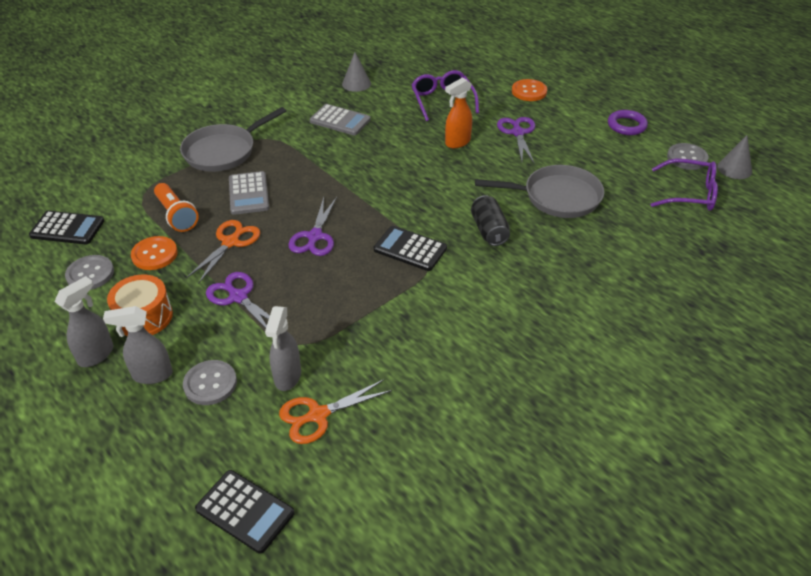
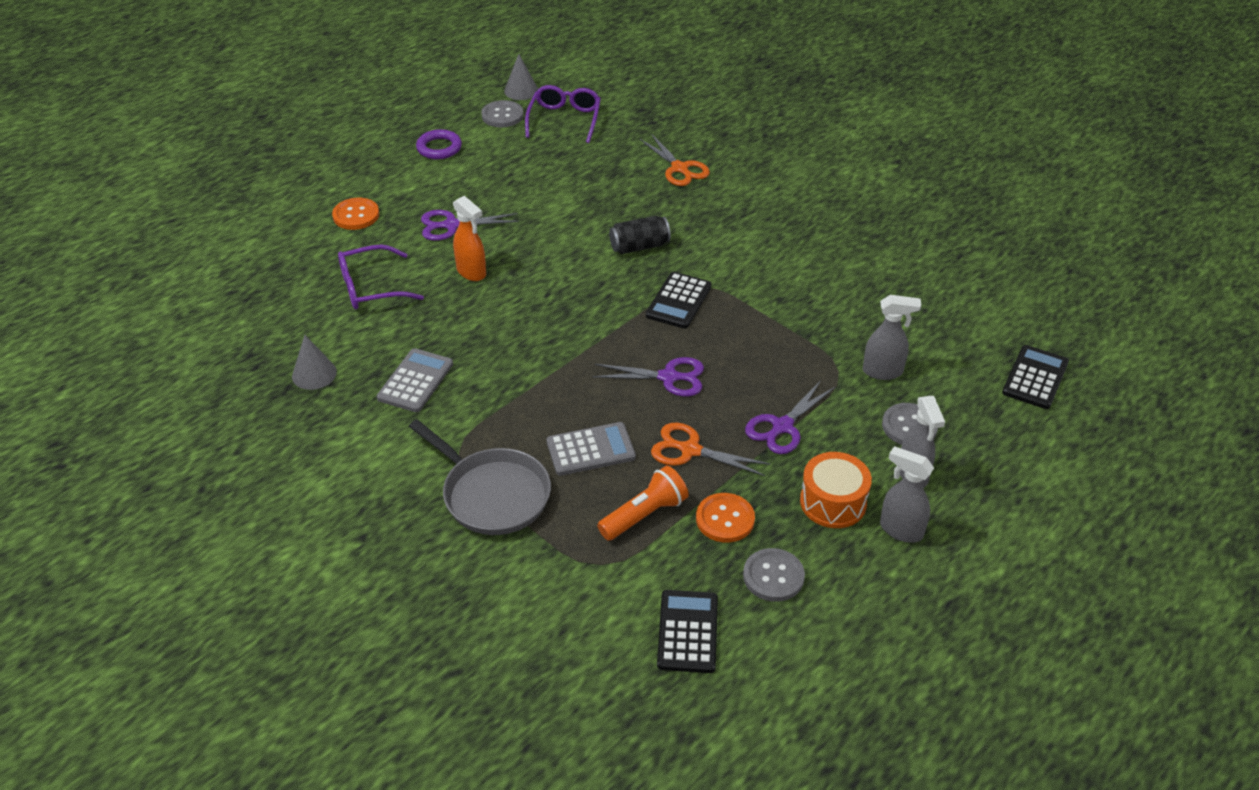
camera: 95 degrees left, 0 degrees up
(318, 415) = (920, 345): orange scissors -> orange scissors (679, 168)
(557, 197) = (577, 200): grey pan -> none

